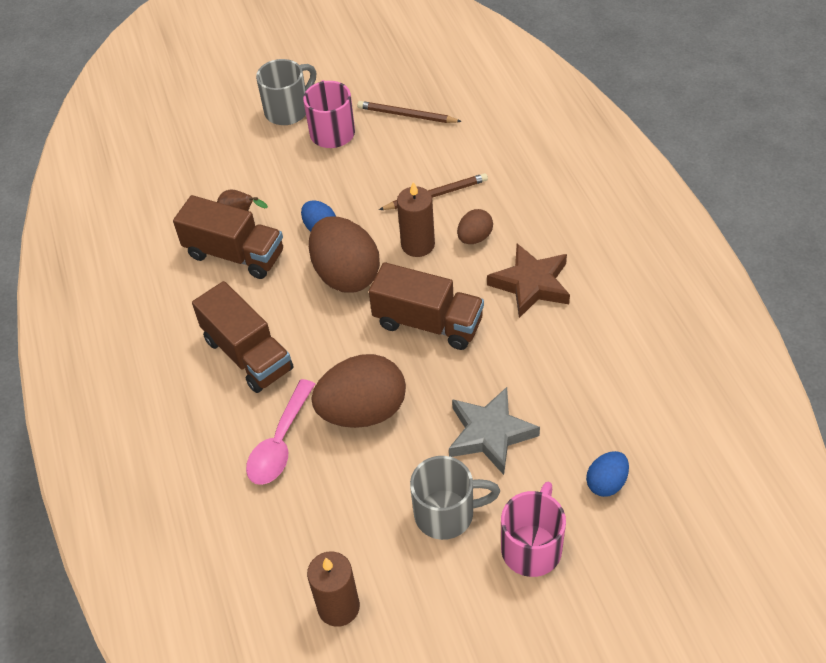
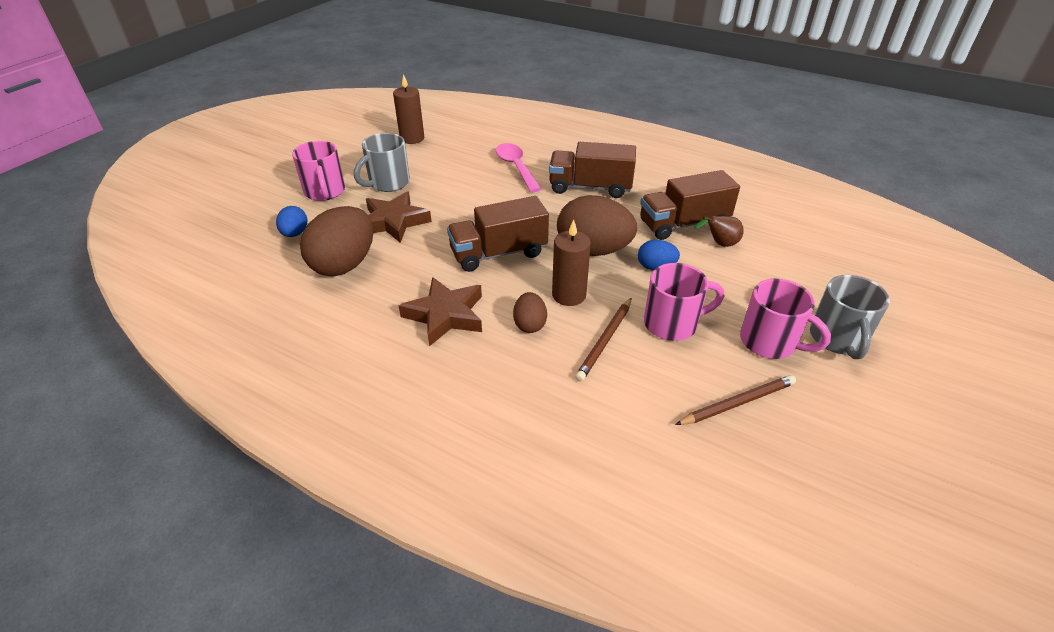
camera: 135 degrees right, 10 degrees down
(363, 411) = (486, 196): brown egg -> brown egg (344, 264)
(374, 179) = (672, 324): none -> pink mug
(490, 434) = (394, 221): grey star -> brown star

